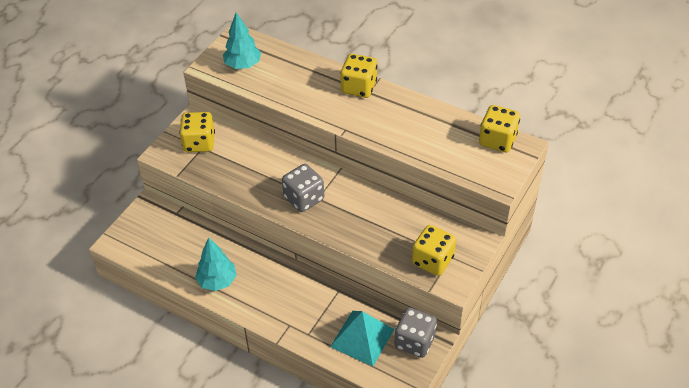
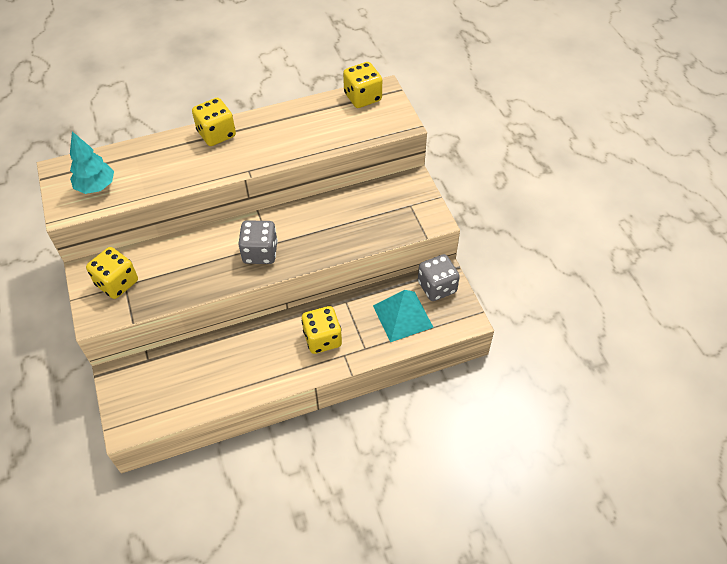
camera: 50 degrees left, 5 degrees up
(217, 281) = (251, 376): turquoise tree -> none
(432, 260) = (403, 217): yellow dice -> yellow dice (322, 339)

